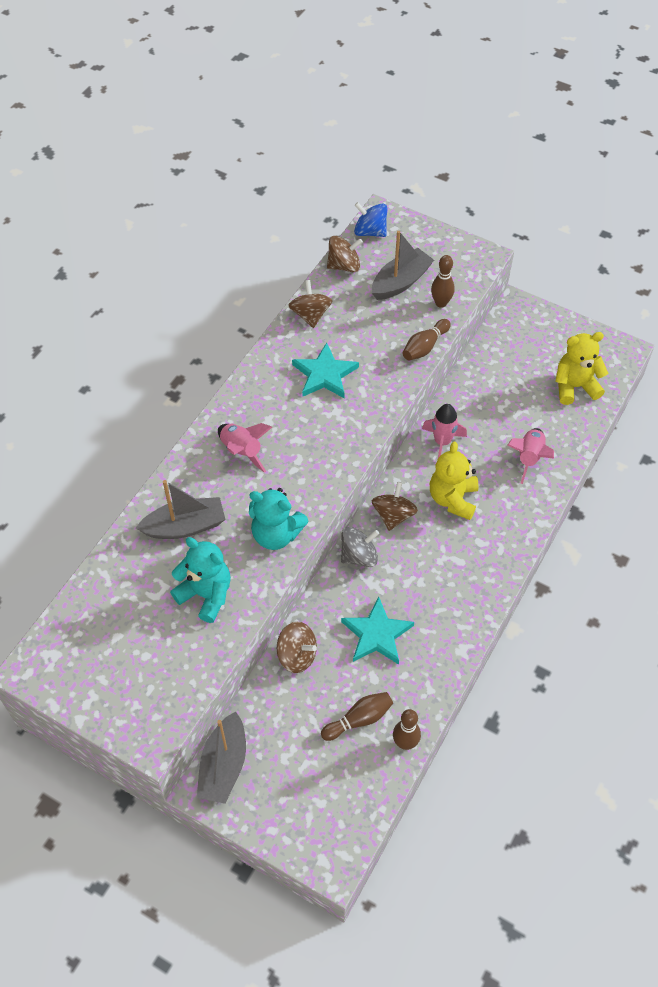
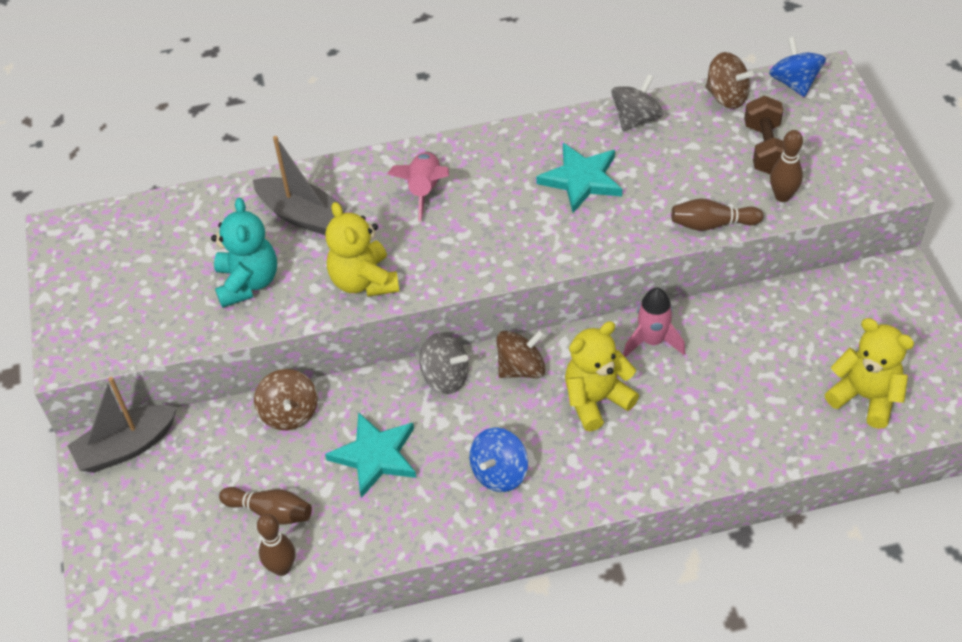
camera: 50 degrees right, 5 degrees down
(276, 534) = (364, 281): turquoise teddy bear -> yellow teddy bear
(310, 315) = (636, 119): brown spinning top -> grey spinning top
(401, 282) = (765, 149): grey boat -> brown dumbbell
(453, 583) = (499, 473): none -> blue spinning top
(529, 458) = (724, 425): pink rocket -> none

